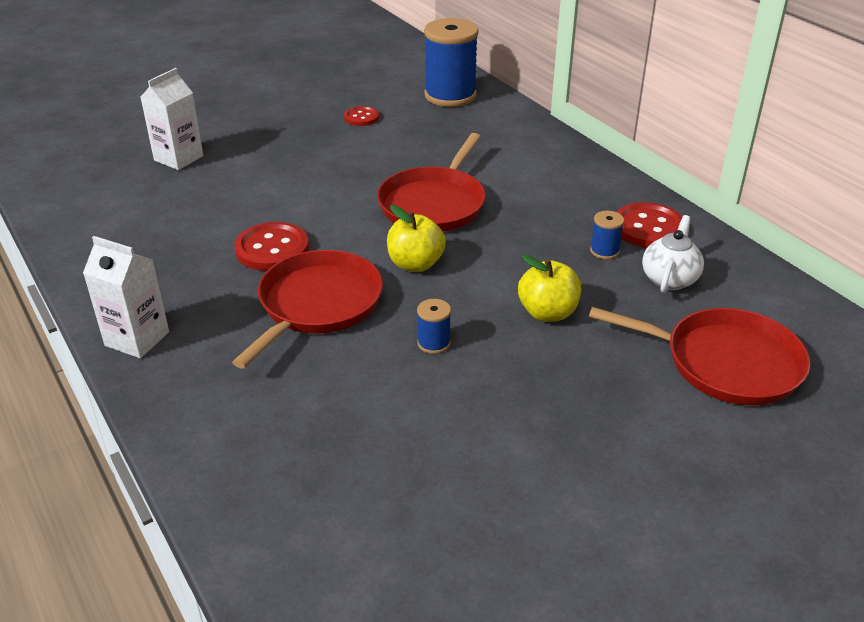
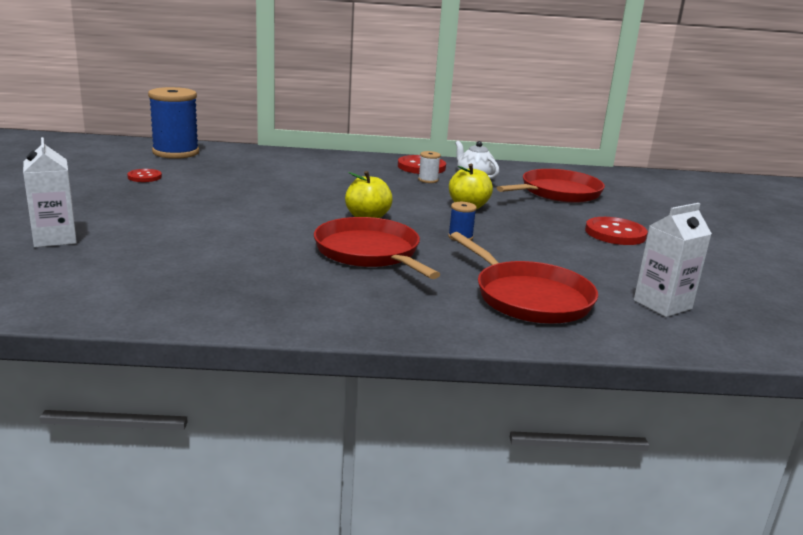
camera: 60 degrees left, 15 degrees down
(137, 339) = (318, 318): white carton -> white carton (662, 305)
(272, 249) = (273, 246): red button -> red button (615, 233)
(434, 204) = (305, 194): red pan -> red pan (529, 297)
(604, 251) = (428, 180): blue spool -> white spool

